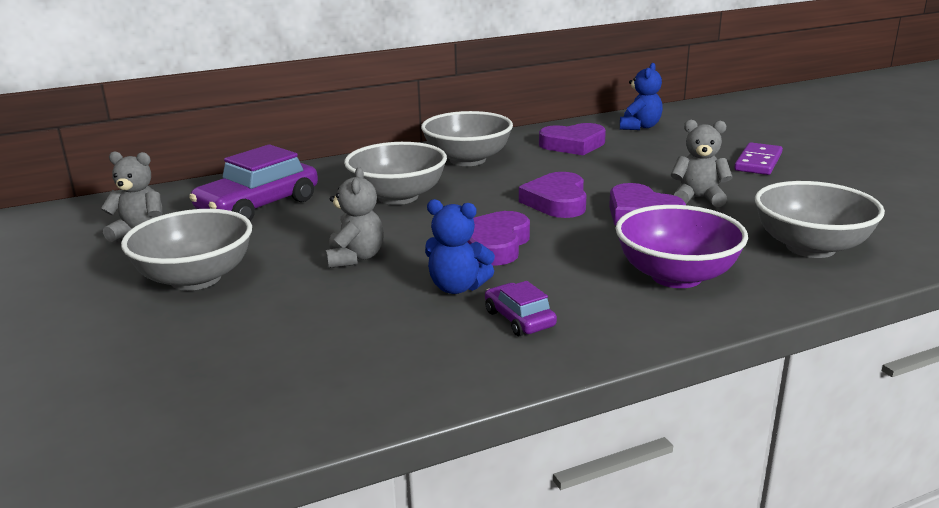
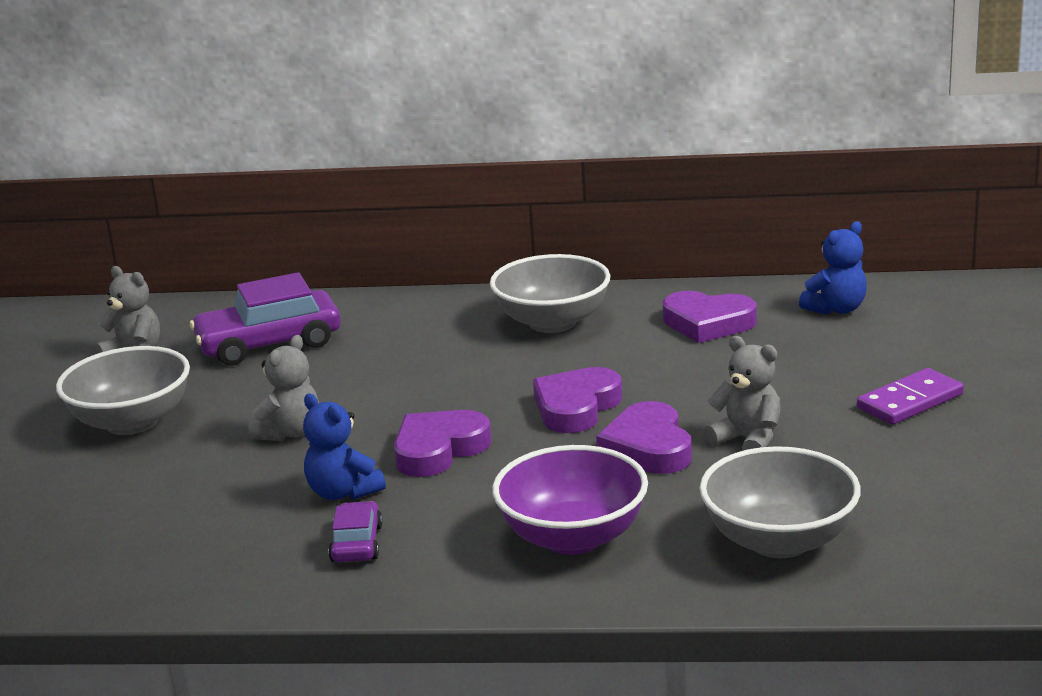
camera: 30 degrees right, 0 degrees up
(398, 197) = (416, 362): grey bowl -> none

